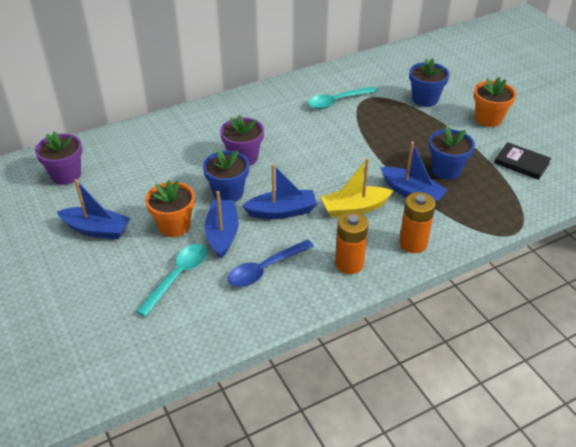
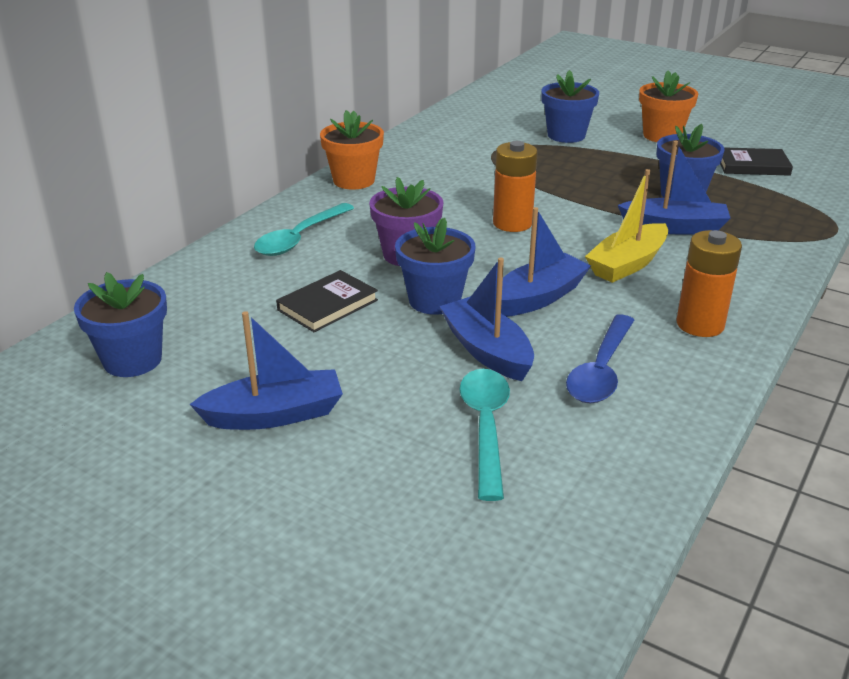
camera: 30 degrees left, 10 degrees down
(66, 175) = (132, 360): purple flower pot -> blue flower pot
(174, 226) = (400, 366): orange flower pot -> orange flower pot (354, 180)
(175, 176) = (327, 305): none -> black book
(337, 101) = (460, 163): turquoise spoon -> turquoise spoon (300, 238)
(413, 243) = (745, 277): orange battery -> orange battery (512, 223)

